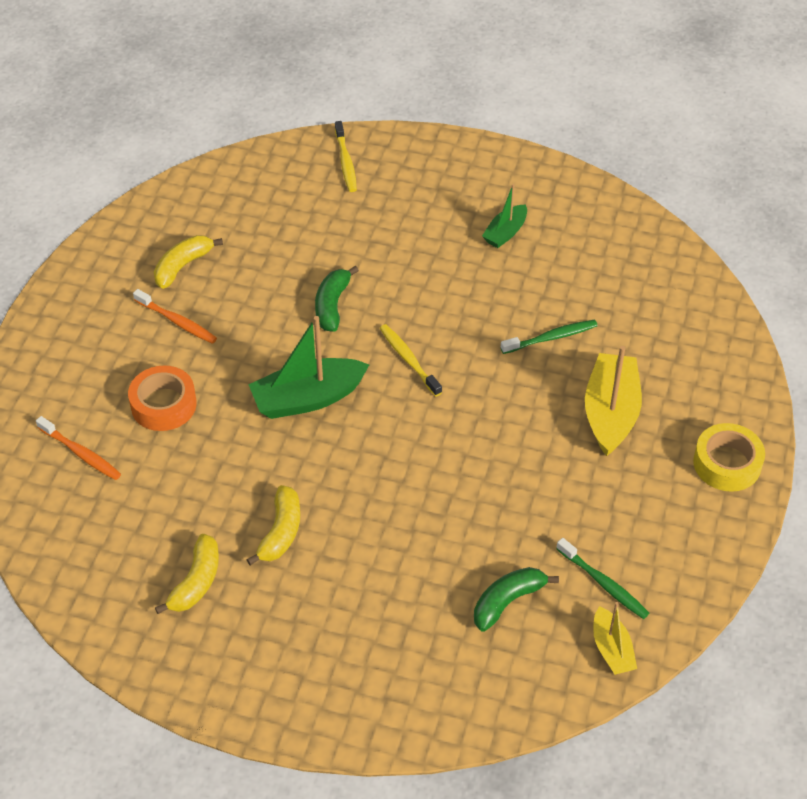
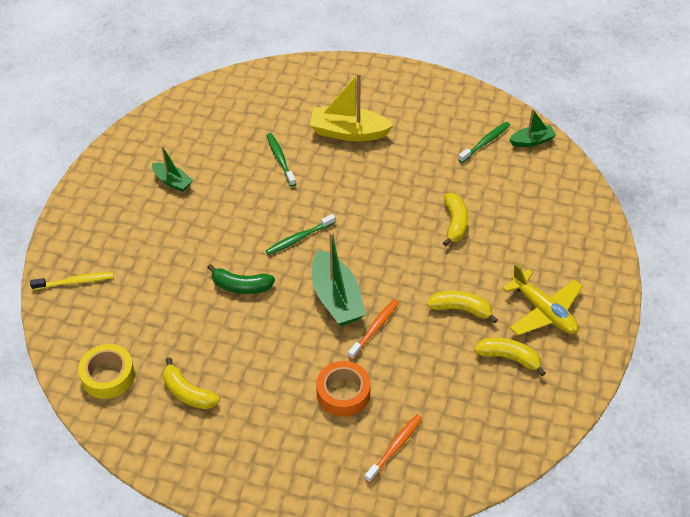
camera: 90 degrees left, 0 degrees up
(177, 321) = (252, 391): orange toothbrush -> orange toothbrush (375, 328)
(270, 631) = (544, 311): none -> yellow plane
(409, 360) = (299, 238): yellow toothbrush -> green toothbrush
(435, 534) = (455, 223): none -> yellow banana
(507, 601) = (504, 188): green banana -> none
(612, 649) = (532, 141): yellow boat -> green boat
(727, 464) = (389, 82): yellow tape -> yellow tape (108, 376)

